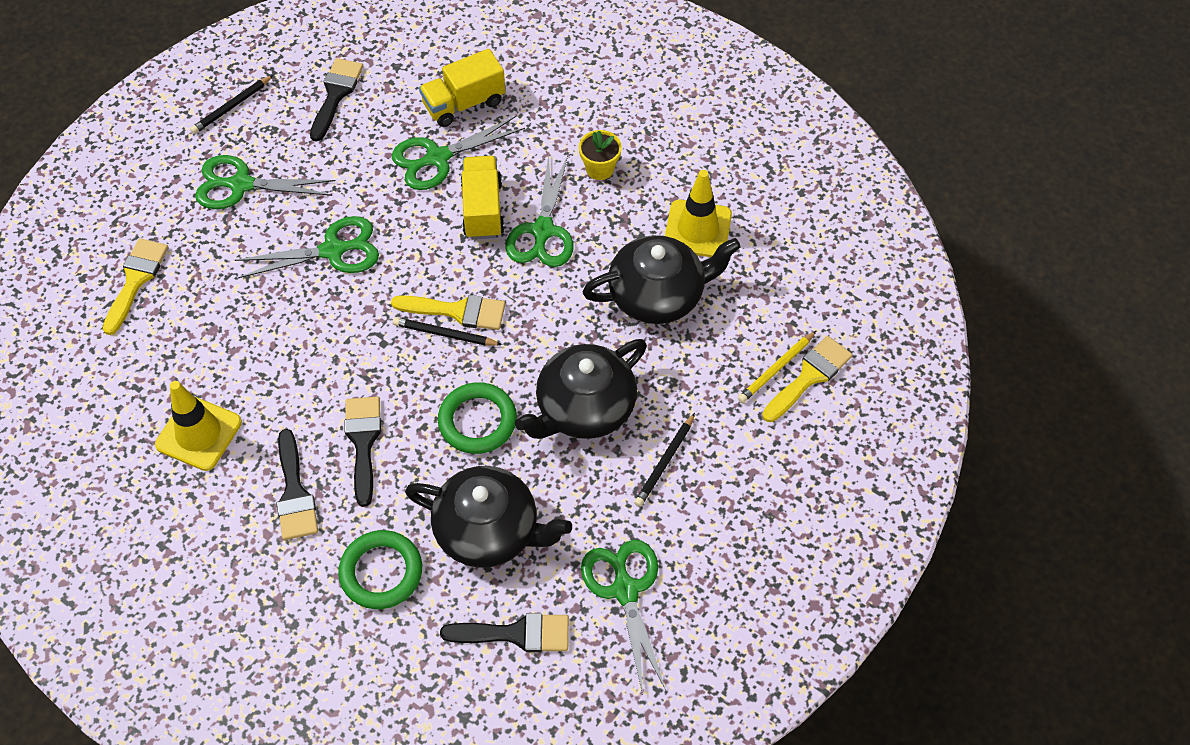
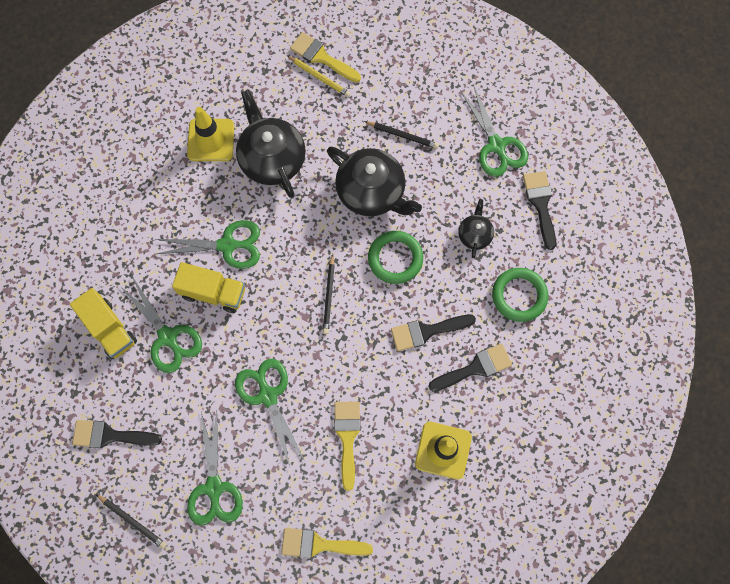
camera: 100 degrees left, 15 degrees up
(457, 311) = (308, 291): yellow brush -> yellow brush (347, 437)
(483, 209) = (213, 292): yellow truck -> yellow truck turned 150 degrees counterclockwise
(489, 531) = (475, 234): black teapot -> black teapot, size x0.51
(600, 169) = (164, 215): yellow flower pot -> none
(625, 590) = (496, 146): green scissors -> green scissors turned 90 degrees counterclockwise

